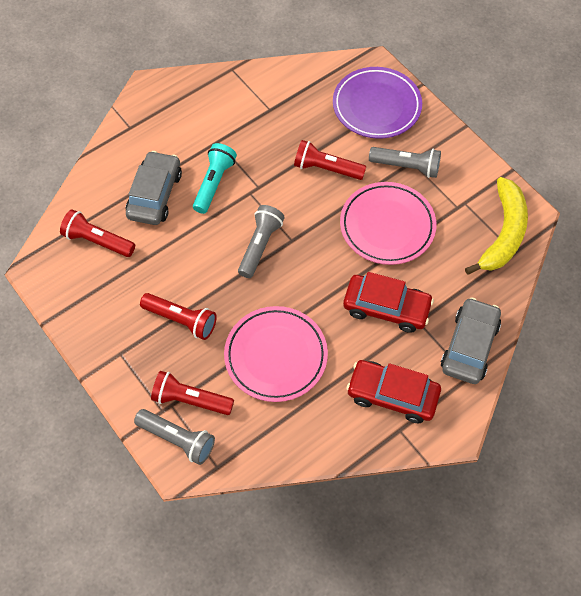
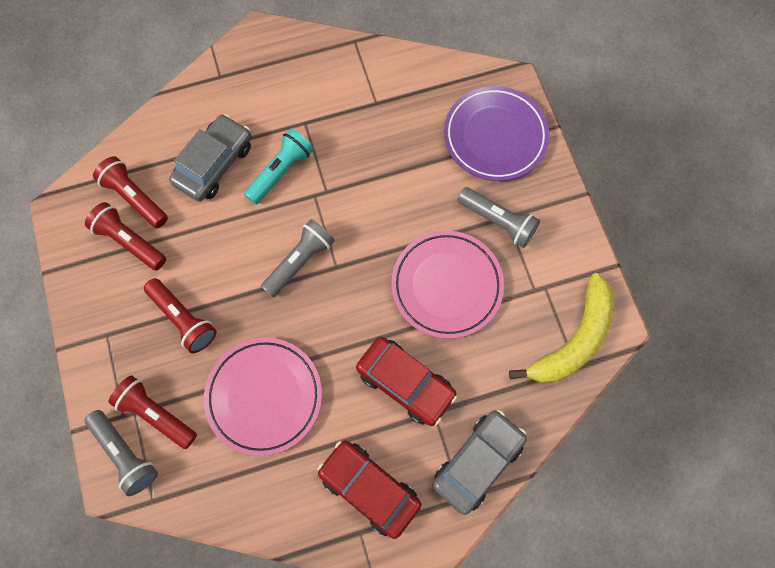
camera: 20 degrees right, 10 degrees up
(326, 168) = (408, 194): red flashlight -> red flashlight (129, 241)

